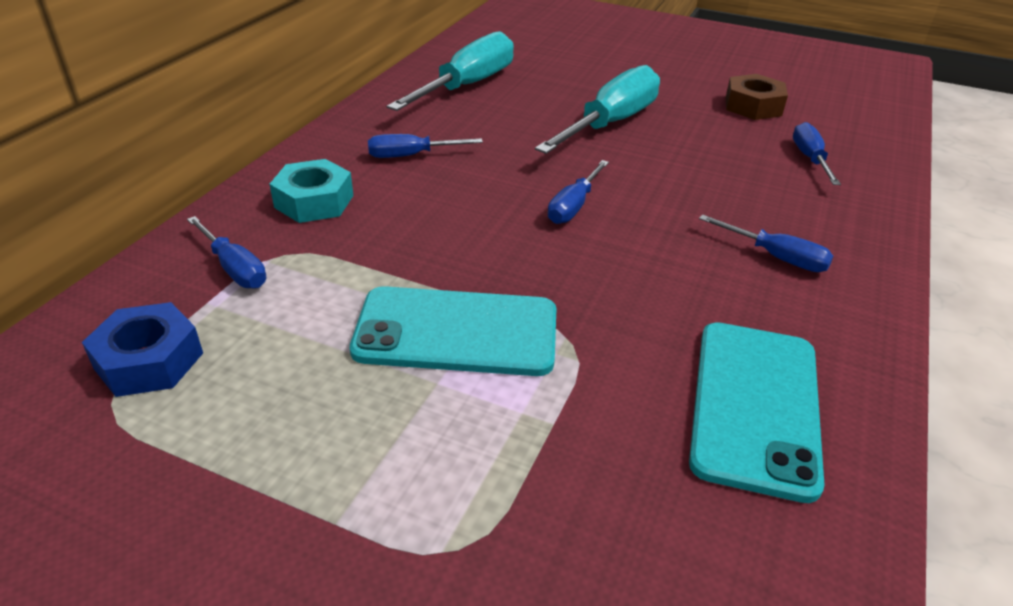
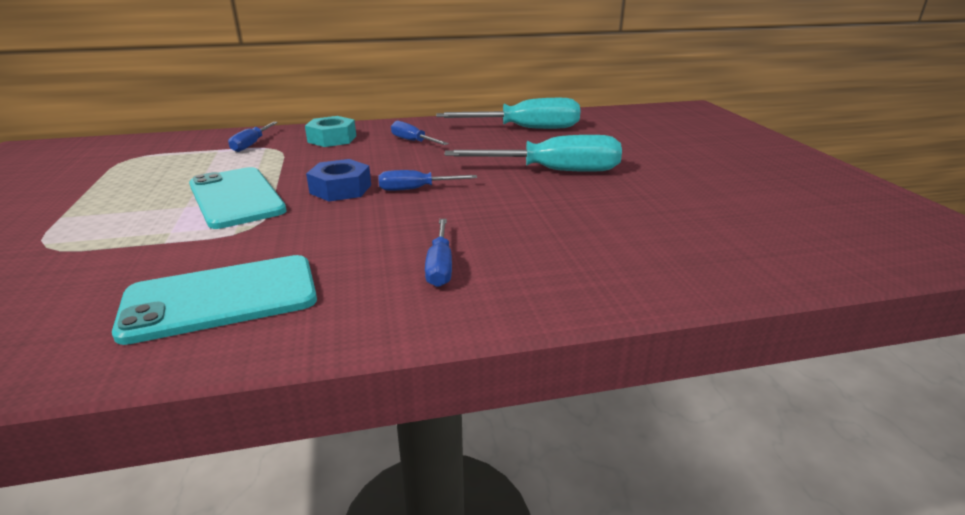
camera: 55 degrees right, 10 degrees down
(149, 361) = (164, 154): blue nut -> blue nut (340, 189)
(753, 106) = (695, 206): brown nut -> none
(810, 158) = (642, 247): blue screwdriver -> none

